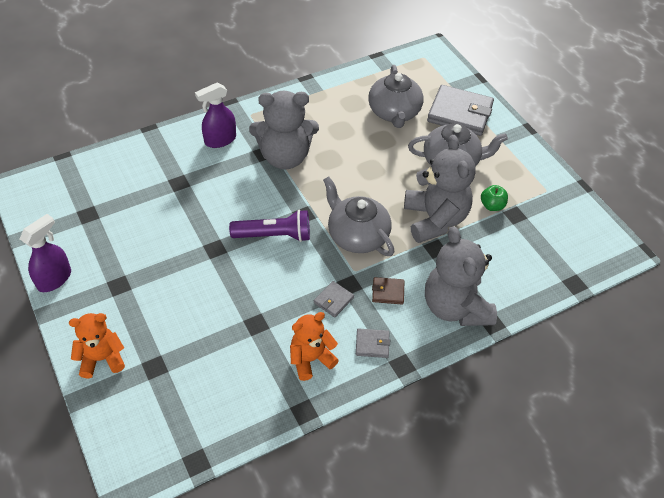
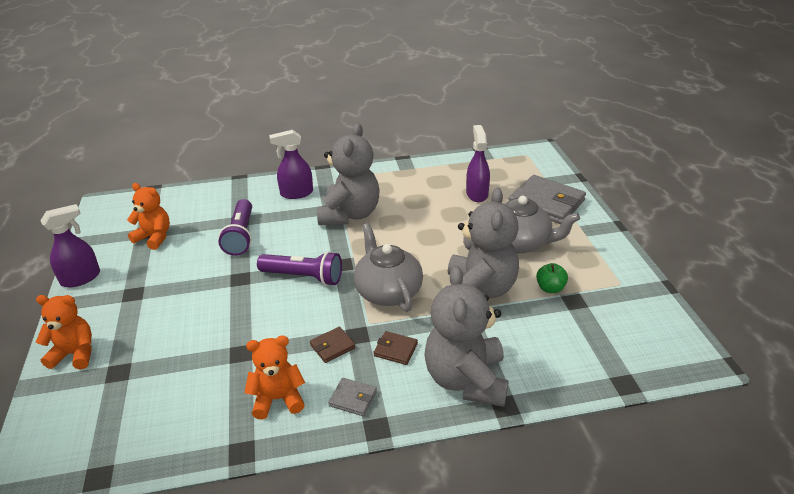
camera: 20 degrees right, 15 degrees down
(102, 218) = (154, 237): none -> orange teddy bear
(190, 200) = (240, 236): none -> purple flashlight
(285, 157) = (349, 214): grey teddy bear -> grey teddy bear turned 90 degrees counterclockwise
(333, 300) = (332, 346): grey wallet -> brown wallet
(394, 113) = (477, 194): grey teapot -> purple spray bottle

